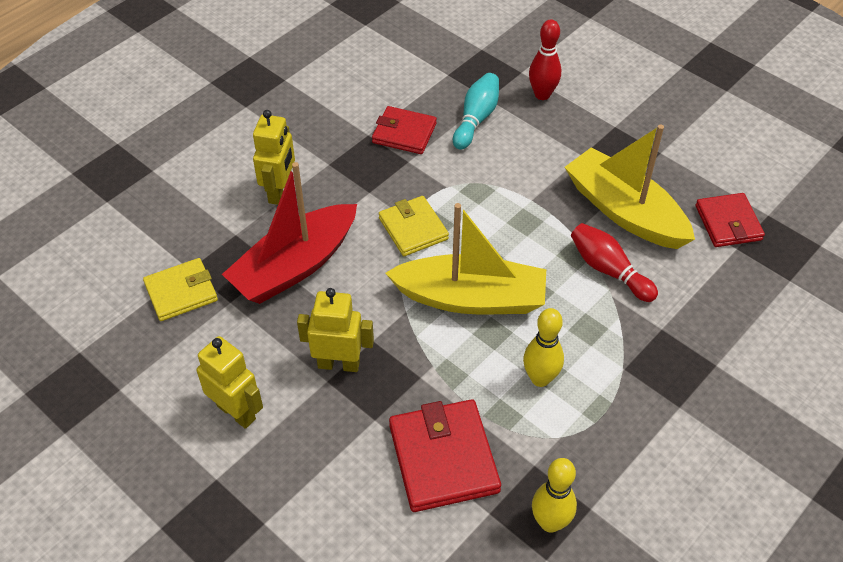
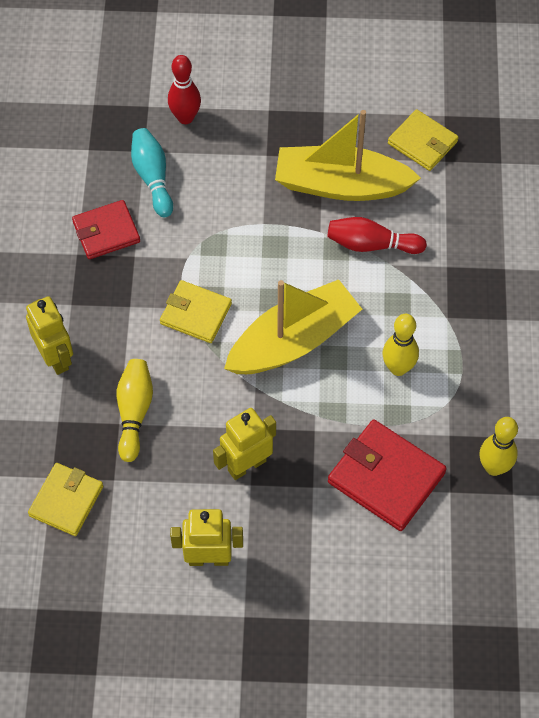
camera: 40 degrees left, 10 degrees up
(295, 266) = (134, 412): red boat -> yellow bowling pin
(728, 223) = (422, 143): red wallet -> yellow wallet

